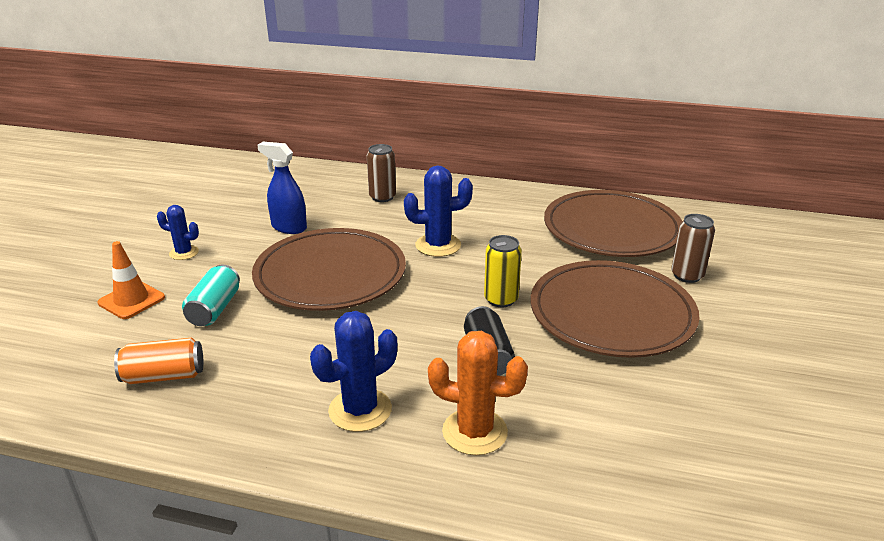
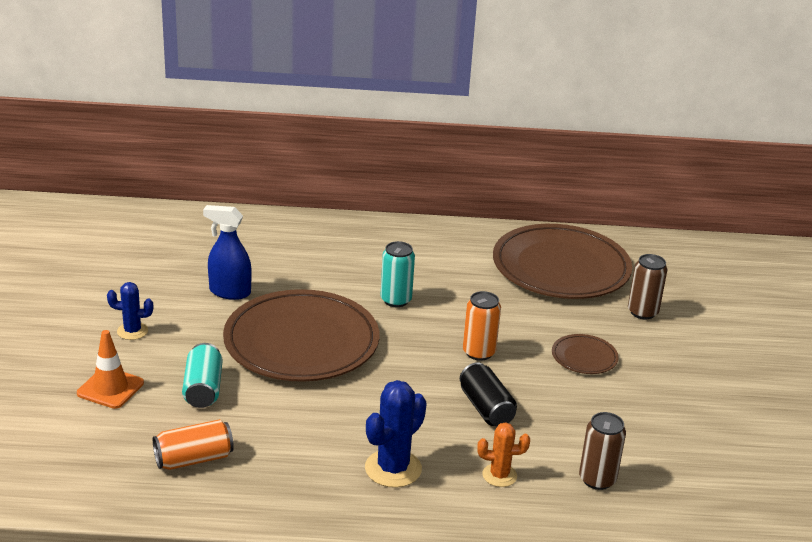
camera: 15 degrees left, 0 degrees up
(382, 197) = (313, 247): brown can -> brown can (597, 479)
(438, 245) = (396, 300): blue cactus -> turquoise can
(474, 432) = (499, 475): orange cactus -> orange cactus, size x0.61
(501, 299) = (479, 352): yellow can -> orange can
(611, 314) = (584, 357): brown plate -> brown plate, size x0.43

